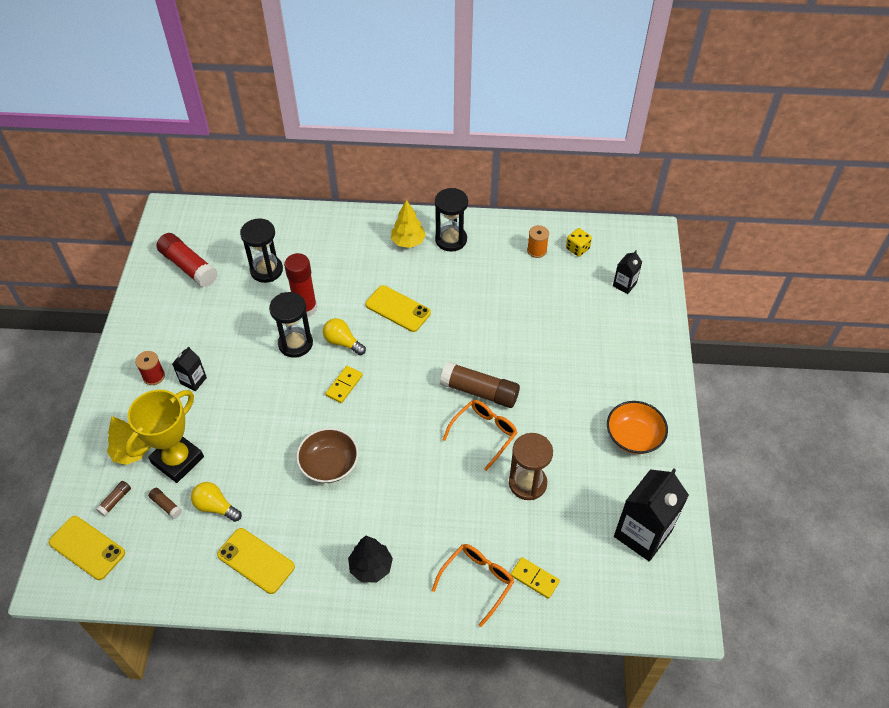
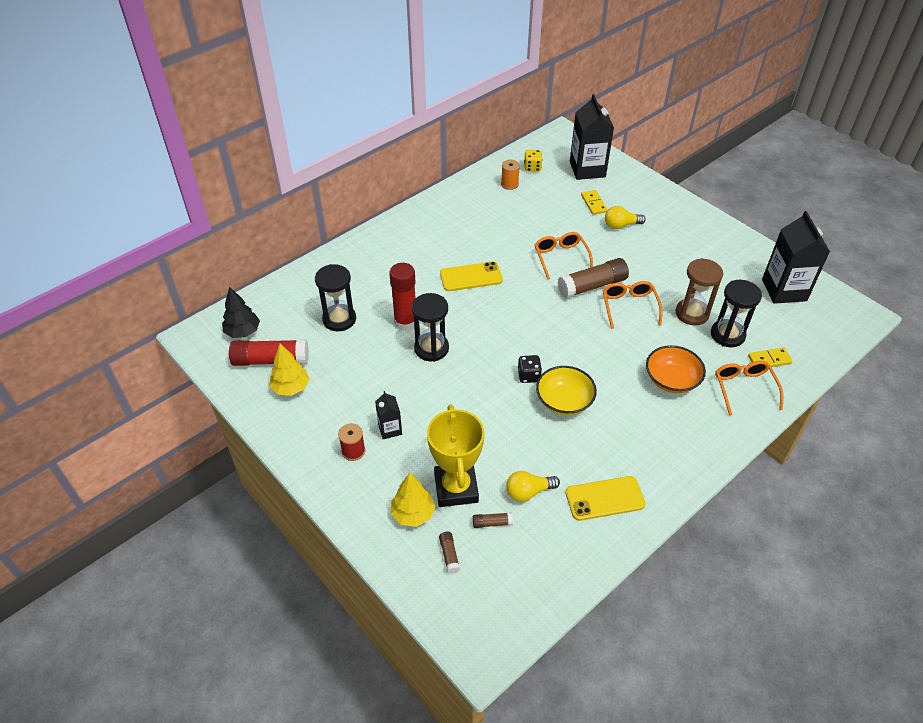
camera: 45 degrees left, 5 degrees down
(87, 548) = (475, 604): yellow phone -> none
(329, 464) = (564, 401): brown bowl -> yellow bowl
(331, 423) = (529, 376): none -> black dice
(342, 342) = (463, 323): yellow light bulb -> yellow light bulb (621, 225)
(344, 385) = (503, 347): yellow domino -> yellow domino (593, 203)
(371, 567) = (677, 436): black tree -> black tree (243, 332)
(408, 242) = (418, 233): yellow tree -> yellow tree (291, 388)
(451, 240) = (446, 213): black hourglass -> black hourglass (727, 335)
(488, 347) = (561, 257): none -> orange glasses
(624, 284) = (587, 169): black carton -> black carton, size x2.01
(634, 436) = (708, 244): orange bowl -> orange bowl (671, 380)

